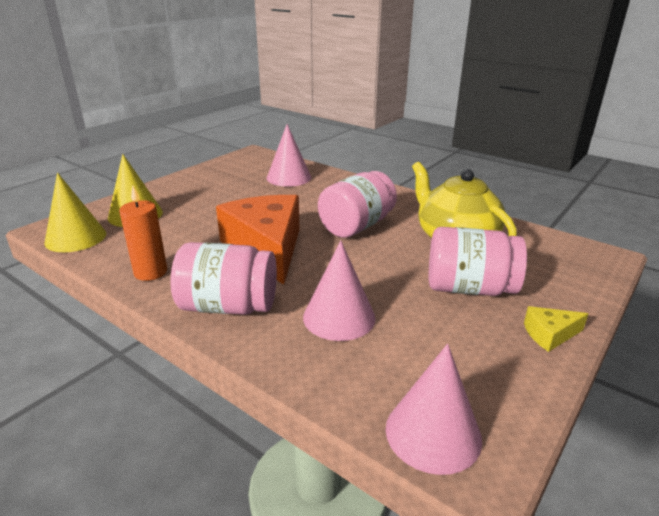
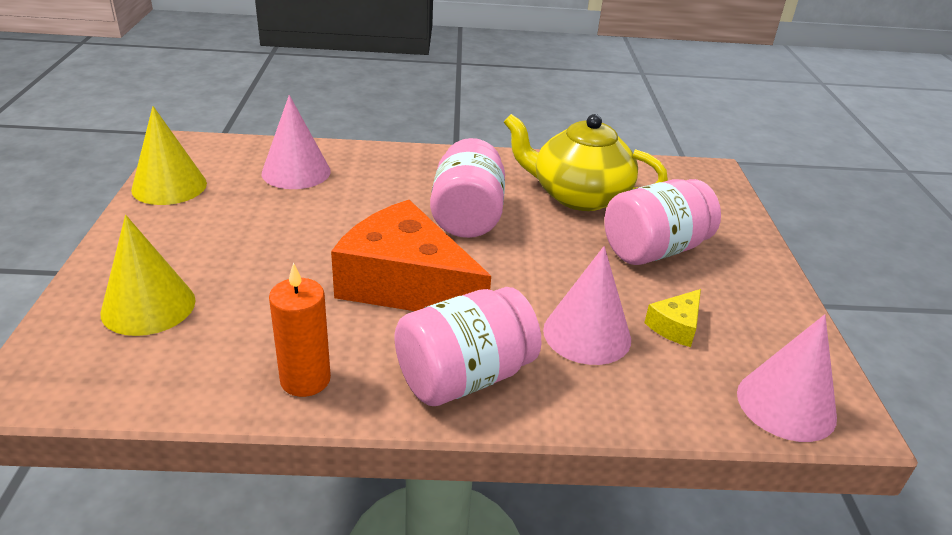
camera: 40 degrees left, 5 degrees up
(75, 238) = (104, 380): yellow cone -> yellow cone (169, 186)
(549, 334) = (758, 270): yellow cheese -> yellow cheese (675, 326)

